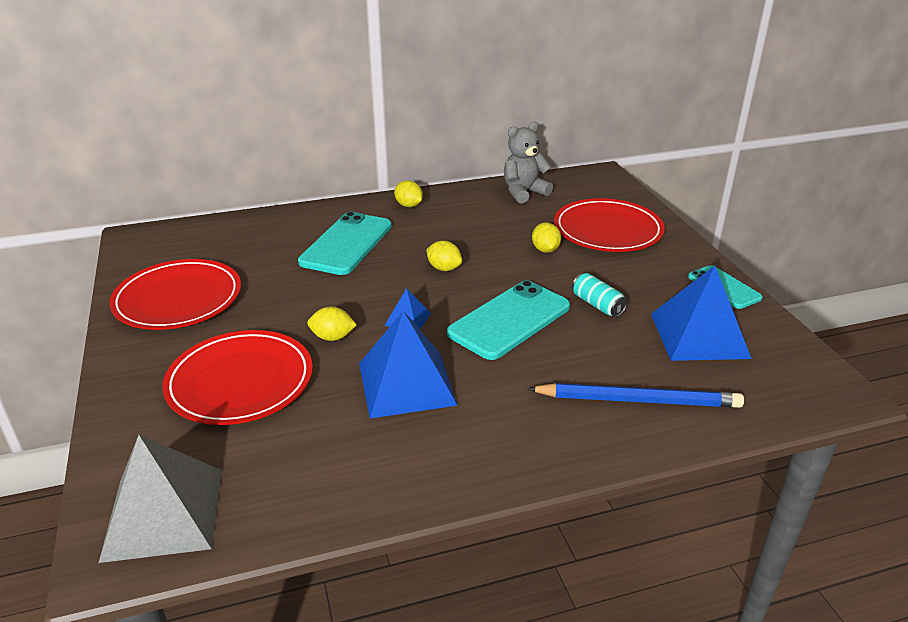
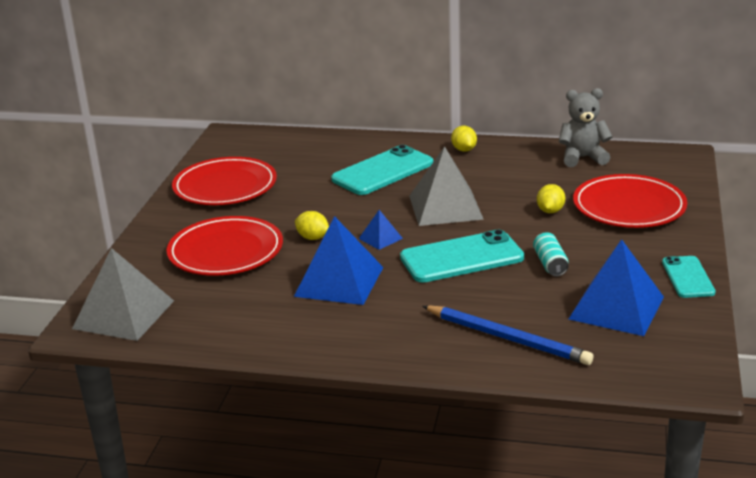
camera: 30 degrees right, 5 degrees down
(444, 268) = (445, 207): yellow lemon -> grey pyramid

